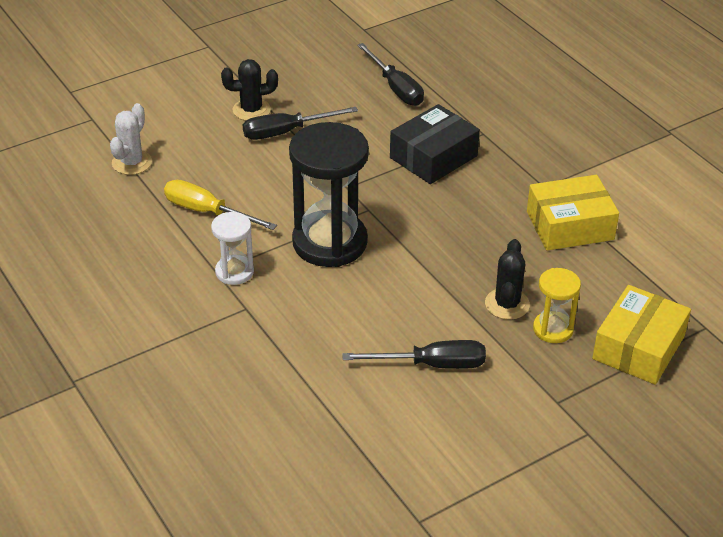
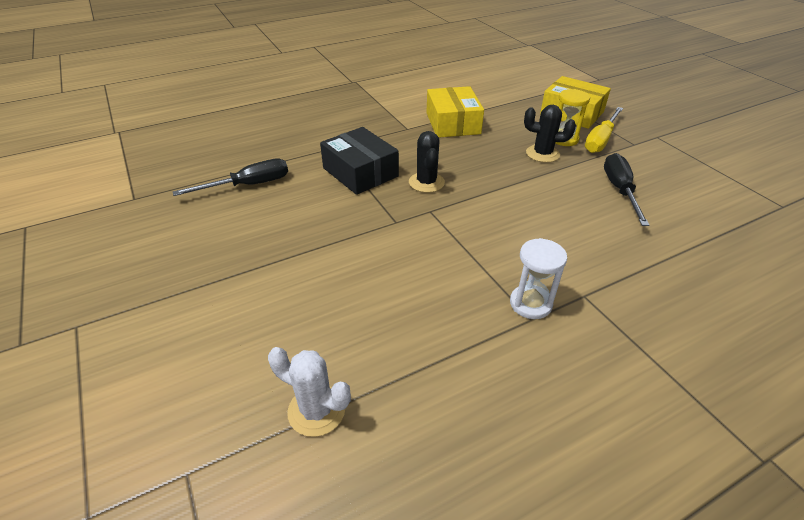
camera: 85 degrees left, 0 degrees up
(207, 212) = (429, 326): yellow screwdriver -> yellow screwdriver (600, 140)
(251, 110) = (242, 286): black cactus -> black cactus (426, 182)
(286, 132) = (294, 259): black screwdriver -> none
(330, 242) = (478, 235): black hourglass -> none

